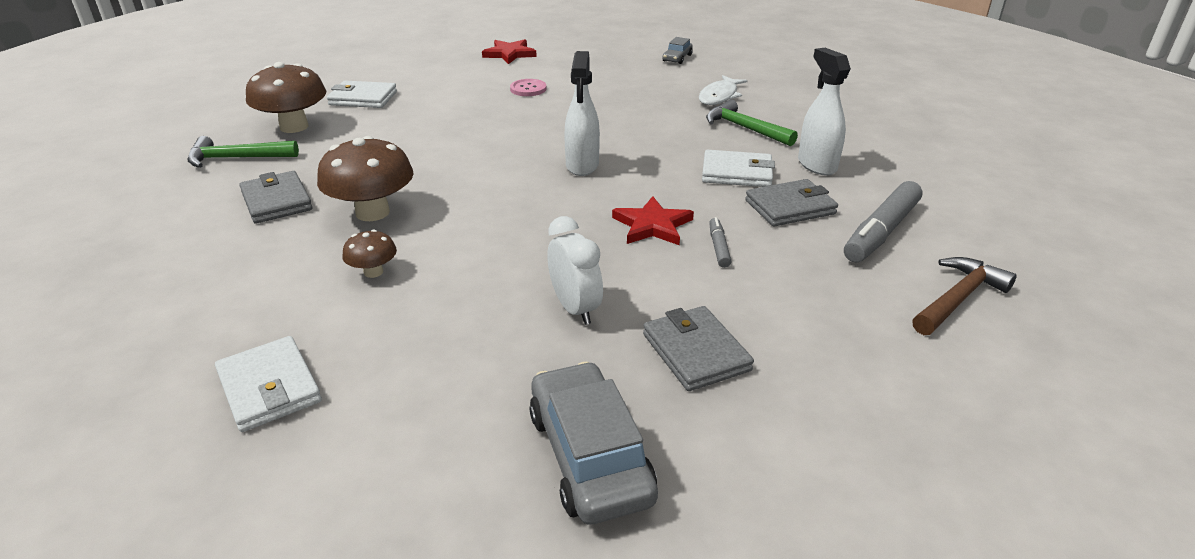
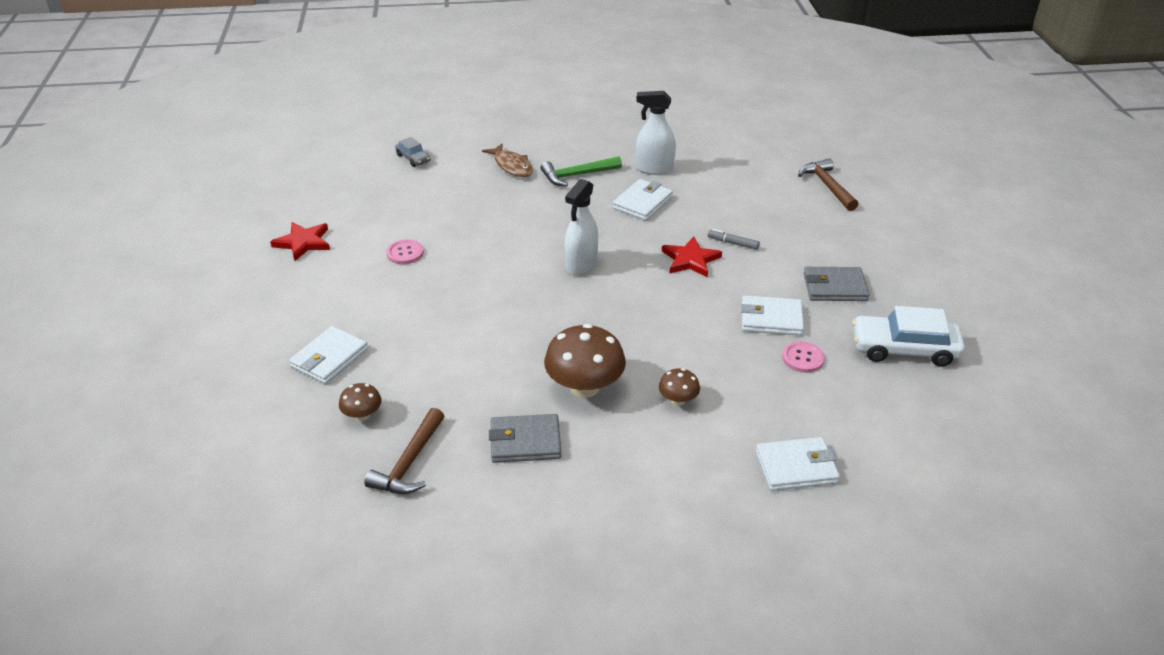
camera: 65 degrees left, 5 degrees up
(236, 158) = (409, 463): green hammer -> brown hammer
(294, 127) = (362, 415): brown mushroom -> brown mushroom, size x0.51
(504, 352) = (803, 358): none -> pink button
(575, 308) = (771, 319): white clock -> white wallet
(582, 165) = (581, 264): white spray bottle -> white spray bottle turned 90 degrees clockwise
(590, 456) = (904, 349): grey car -> white car
(719, 96) = (512, 166): white fish -> brown fish
(790, 207) = (701, 200): grey wallet -> none
(881, 232) = (750, 180): grey marker -> none

